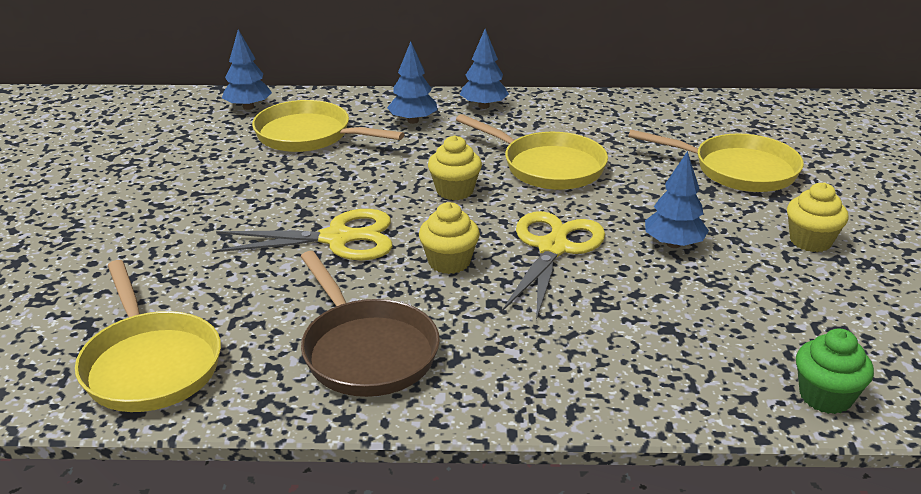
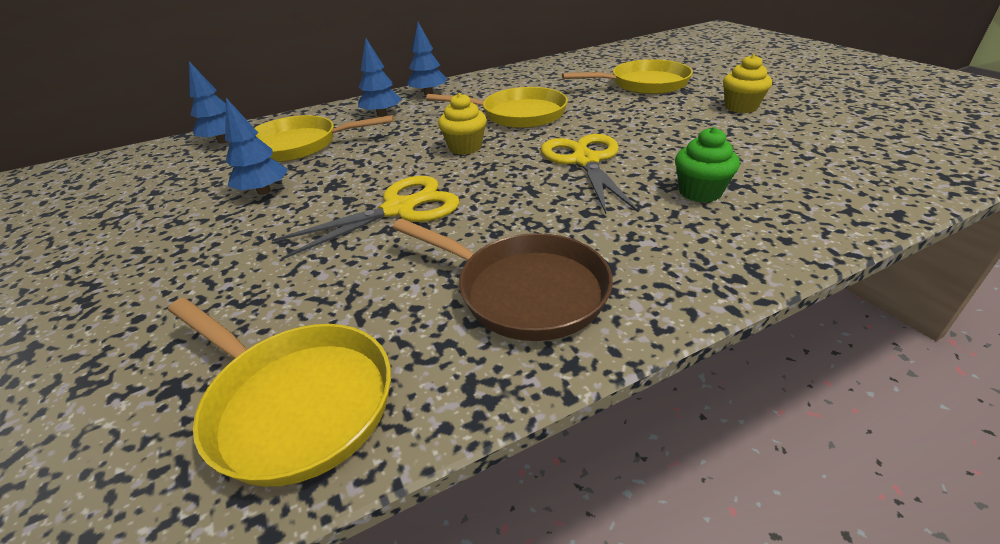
camera: 25 degrees left, 5 degrees up
(449, 262) = (517, 195): yellow cupcake -> none
(673, 244) = (663, 133): blue tree -> blue tree (264, 191)
(825, 396) = (891, 190): green cupcake -> green cupcake (700, 192)

